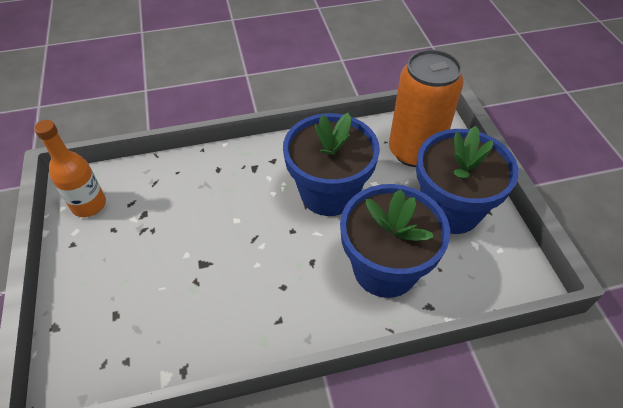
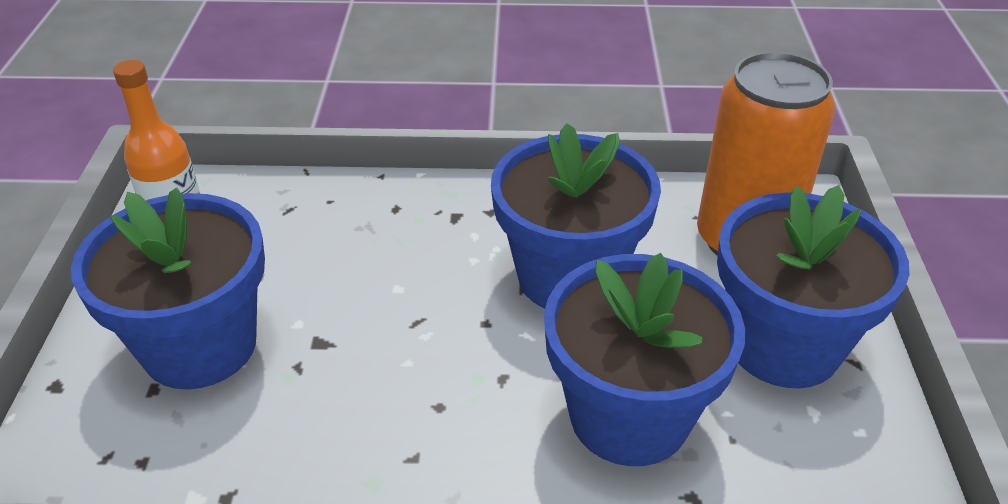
camera: 15 degrees right, 10 degrees down
(133, 282) = (200, 346): none -> blue flower pot

